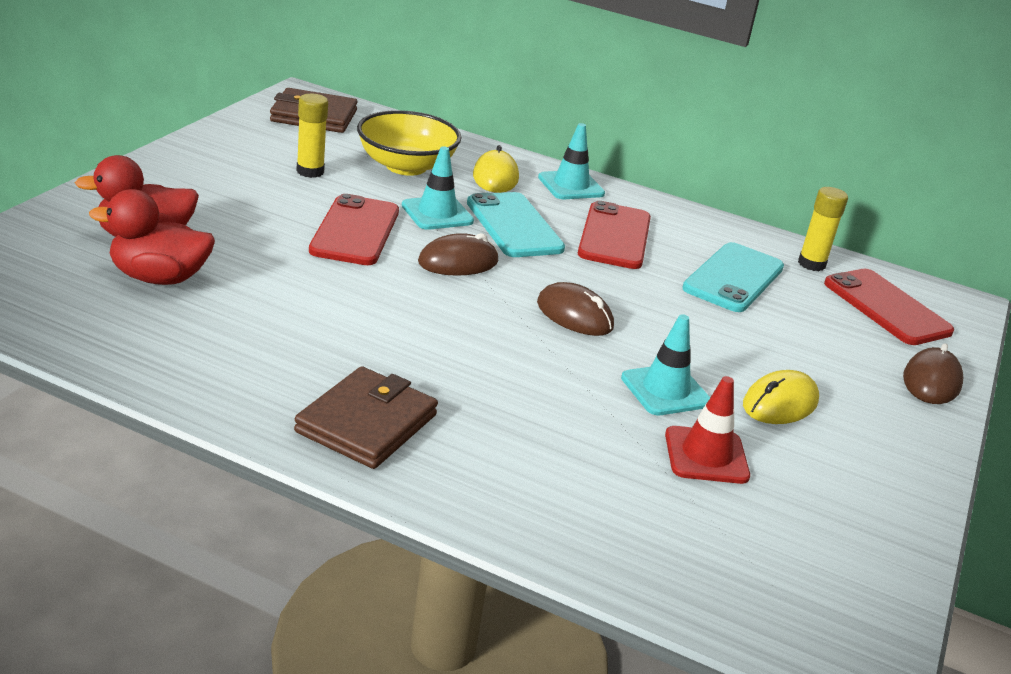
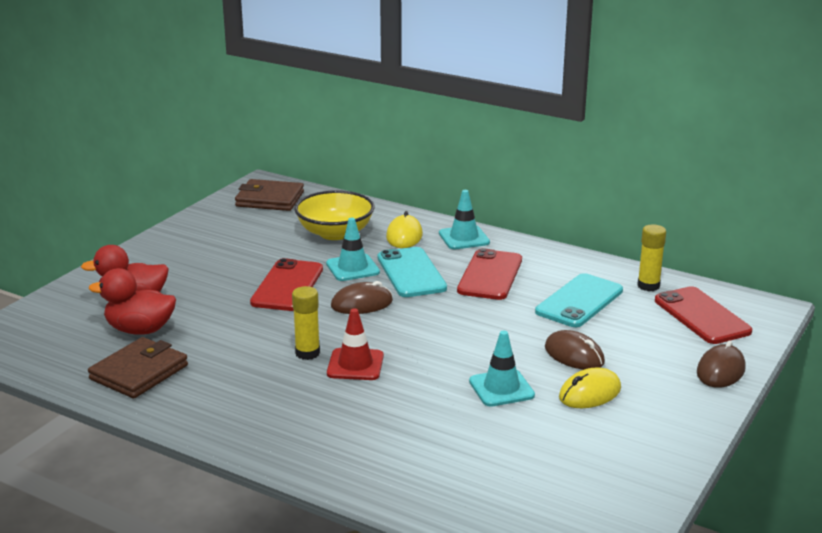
camera: 10 degrees right, 5 degrees down
(310, 171) = (260, 243): yellow glue stick -> yellow glue stick (307, 353)
(367, 423) = (273, 422): brown wallet -> brown wallet (139, 372)
(574, 315) = (444, 337): brown mouse -> brown mouse (574, 355)
(706, 455) = (521, 433): red traffic cone -> red traffic cone (355, 365)

